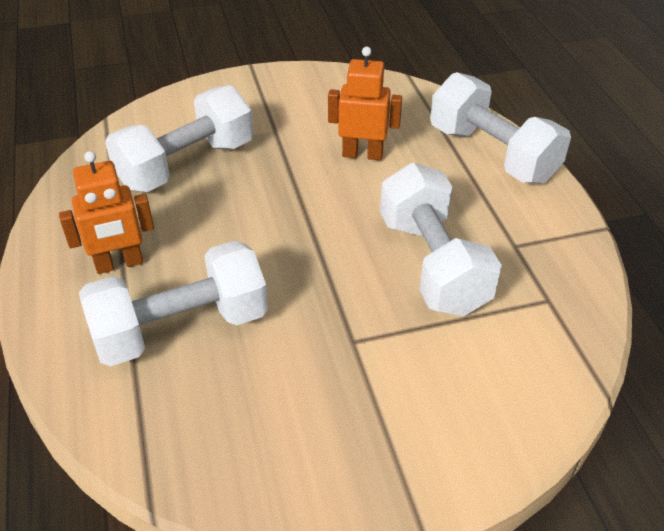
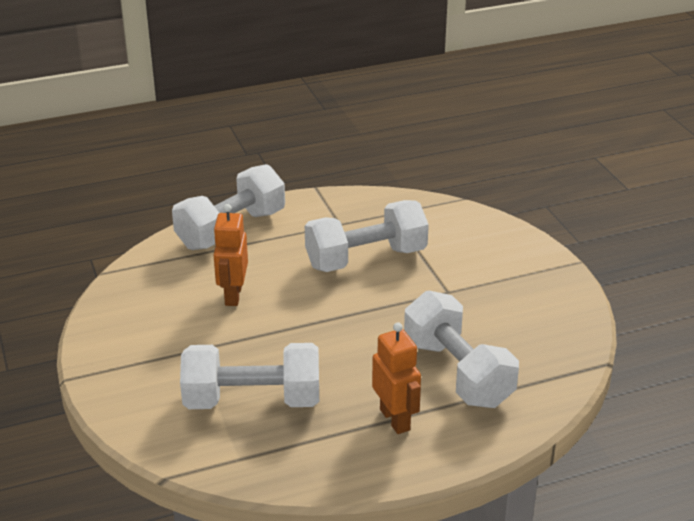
camera: 95 degrees left, 10 degrees down
(186, 164) = (252, 400): white dumbbell -> white dumbbell turned 45 degrees counterclockwise

